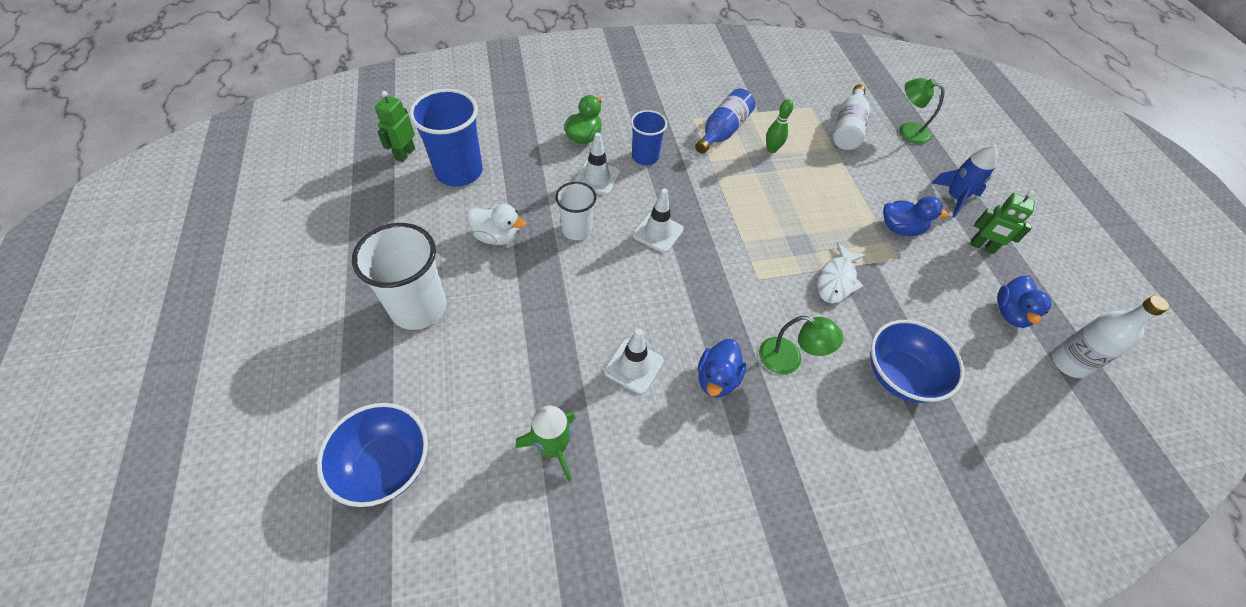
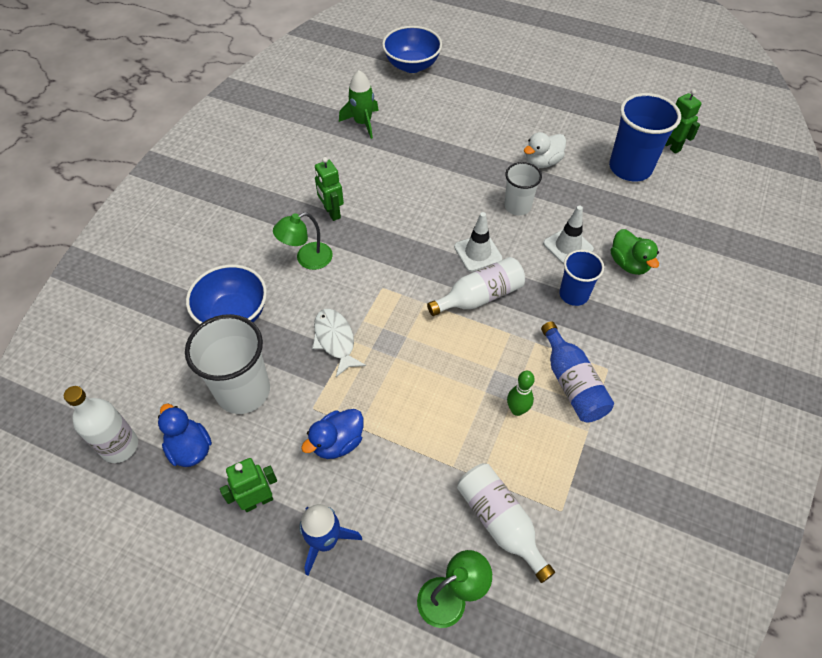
camera: 130 degrees right, 0 degrees up
(418, 307) = (507, 106): white cup -> white cup (243, 391)
(633, 366) = (378, 179): white traffic cone -> none
(702, 210) = (479, 297): none -> white bottle
(717, 379) = (332, 212): blue duck -> green robot

